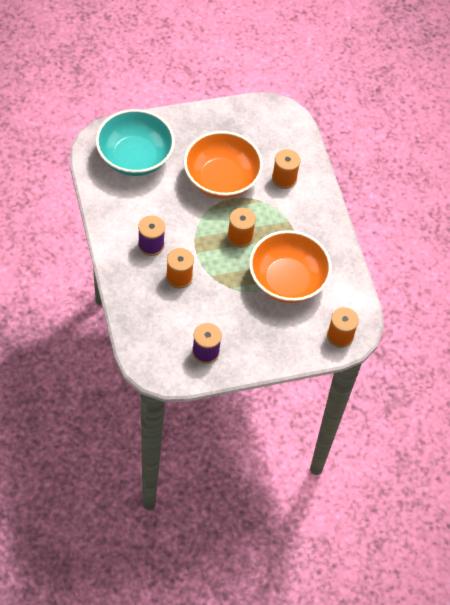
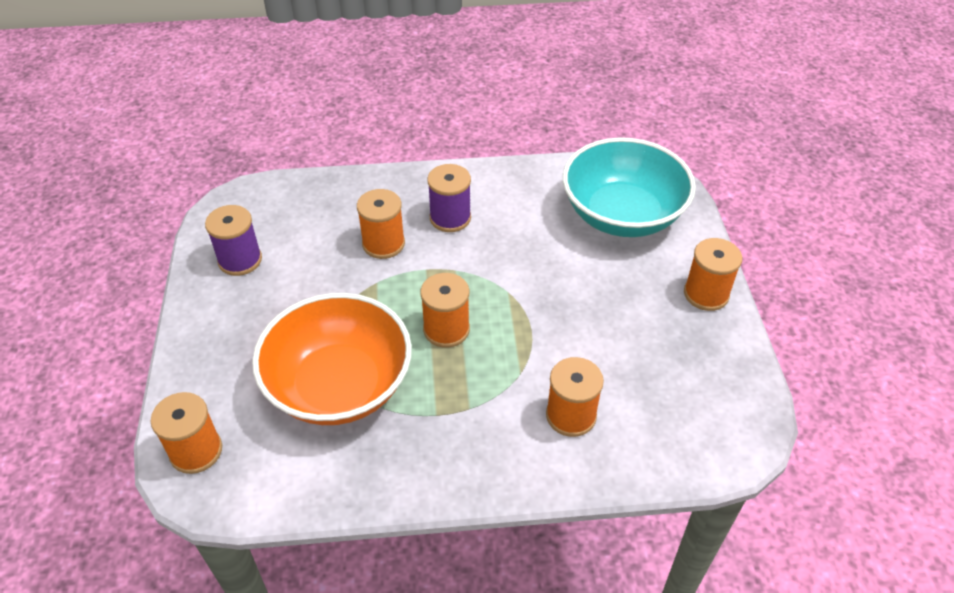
camera: 105 degrees right, 10 degrees down
(193, 120) = (706, 294): none -> orange spool
(221, 179) = (573, 319): orange bowl -> none

